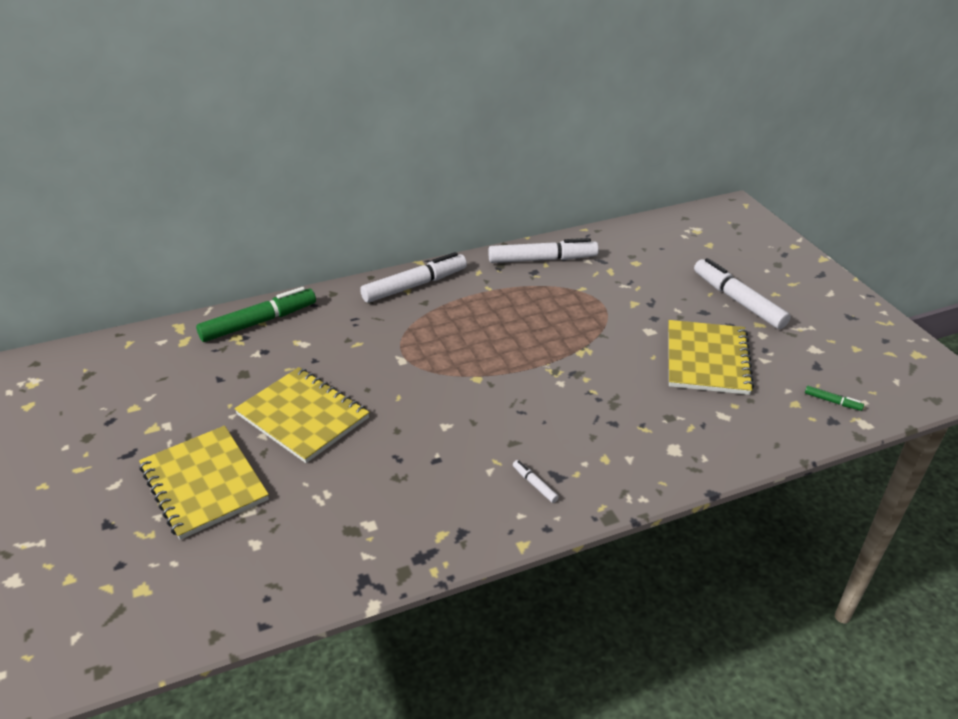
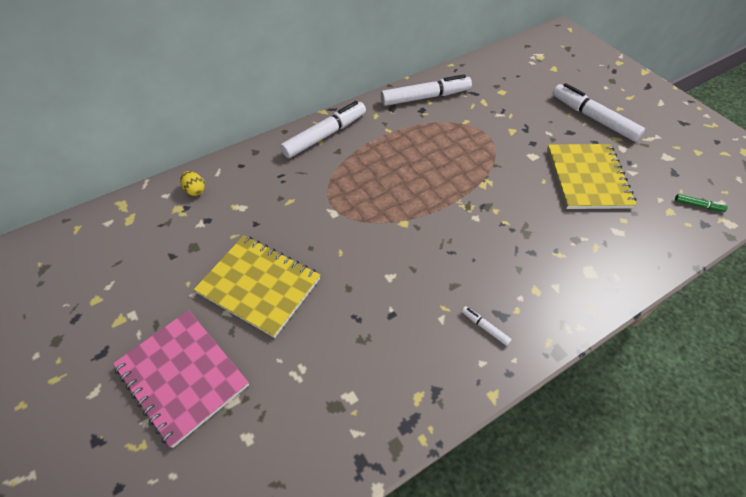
camera: 10 degrees left, 15 degrees up
(204, 483) = (182, 376): yellow notebook -> pink notebook
(259, 322) = (195, 190): green marker -> yellow egg

